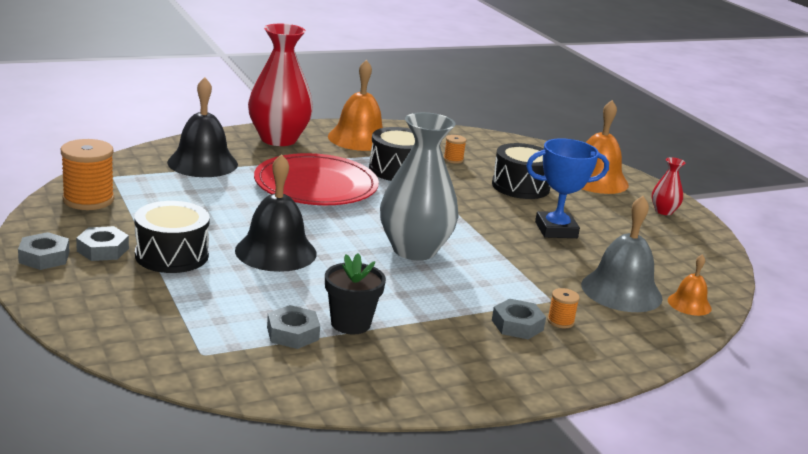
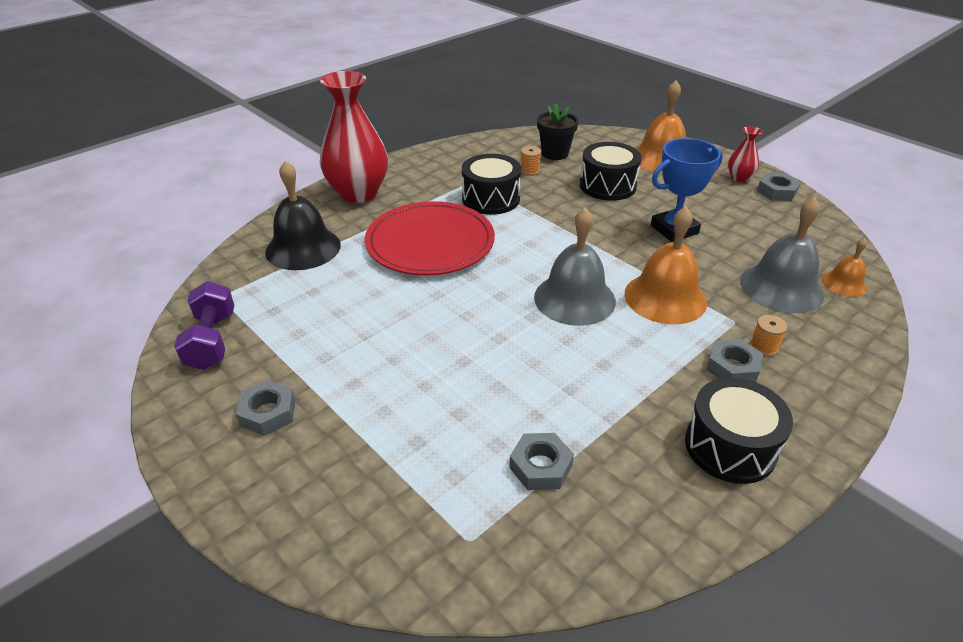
camera: 15 degrees left, 15 degrees up
(44, 257) = (207, 450): grey nut -> grey nut (776, 191)
(88, 200) = (212, 341): orange spool -> purple dumbbell
(171, 255) = (347, 393): black drum -> black drum (730, 446)
(275, 251) = (448, 349): black bell -> none
(350, 323) = (586, 427): black flower pot -> black flower pot (555, 153)
(359, 138) = (431, 170): orange bell -> orange bell (665, 297)
(414, 250) = (574, 298): grey vase -> grey bell

